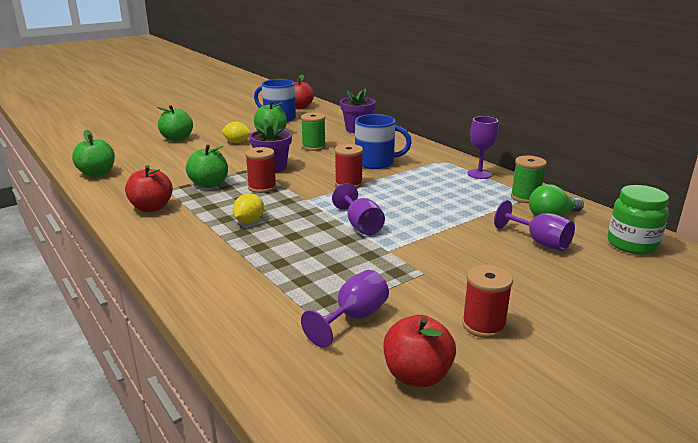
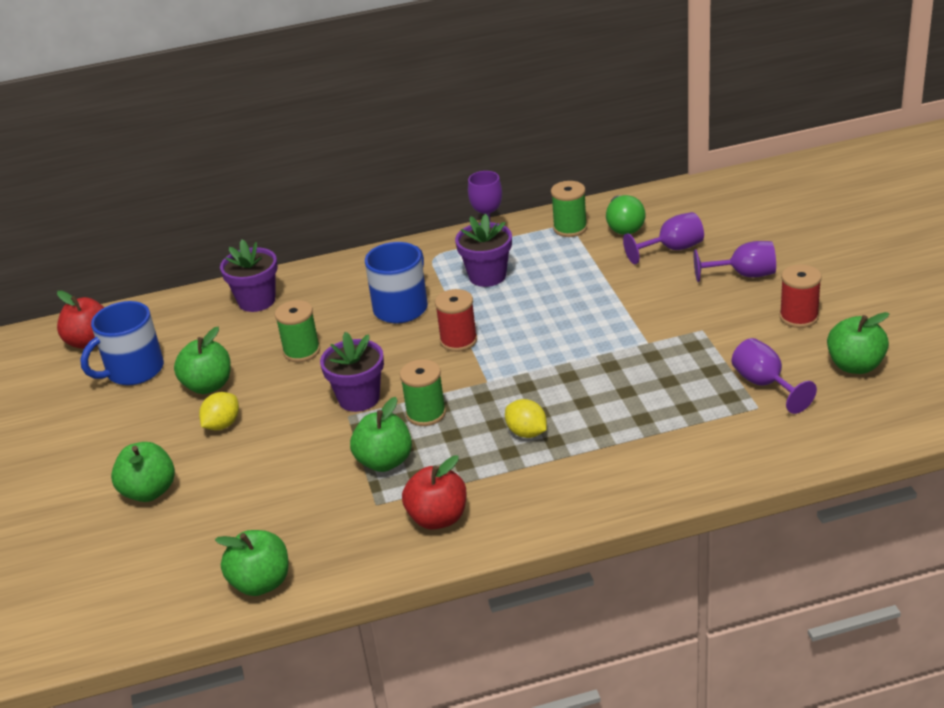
camera: 65 degrees left, 10 degrees up
(262, 187) = (426, 414): red spool -> green spool
(360, 225) = (581, 350): purple goblet -> purple goblet (744, 275)
(417, 375) = (855, 365): red apple -> green apple
(433, 180) = (487, 276): none -> purple flower pot
(632, 244) = (699, 203): green jar -> none

